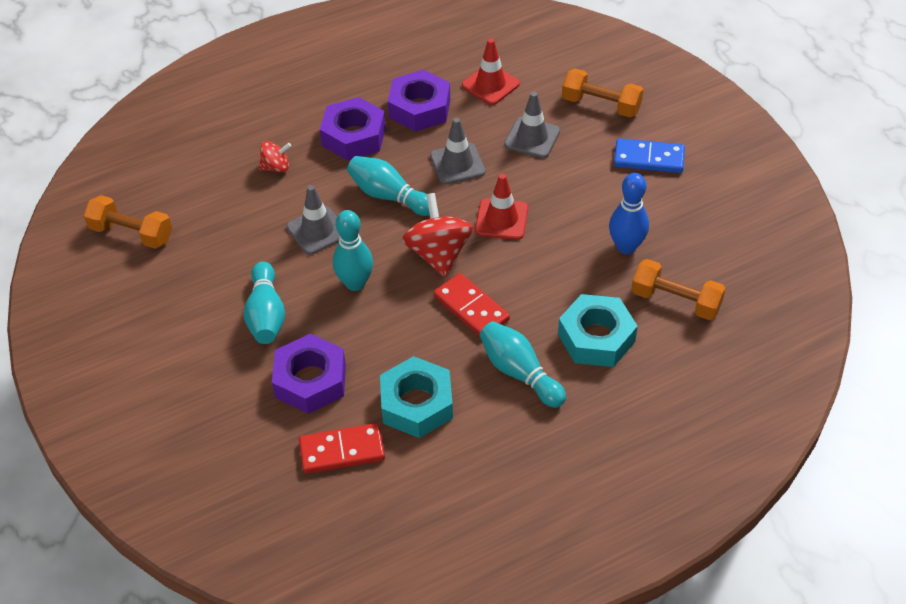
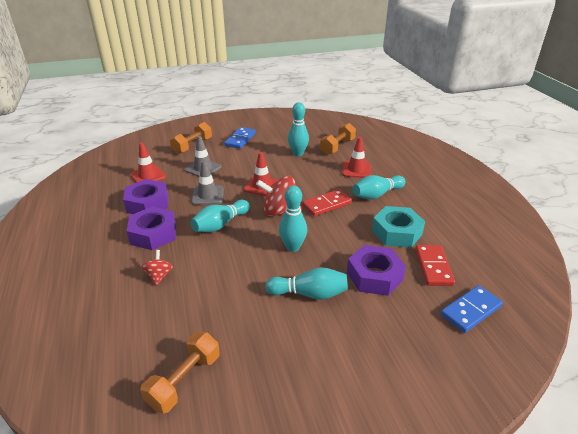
camera: 80 degrees left, 15 degrees down
(259, 491) = (471, 310): none -> blue domino
(317, 230) = (236, 260): grey traffic cone -> none
(596, 338) = (356, 170): turquoise nut -> red traffic cone
(626, 247) = (298, 153): blue bowling pin -> turquoise bowling pin

